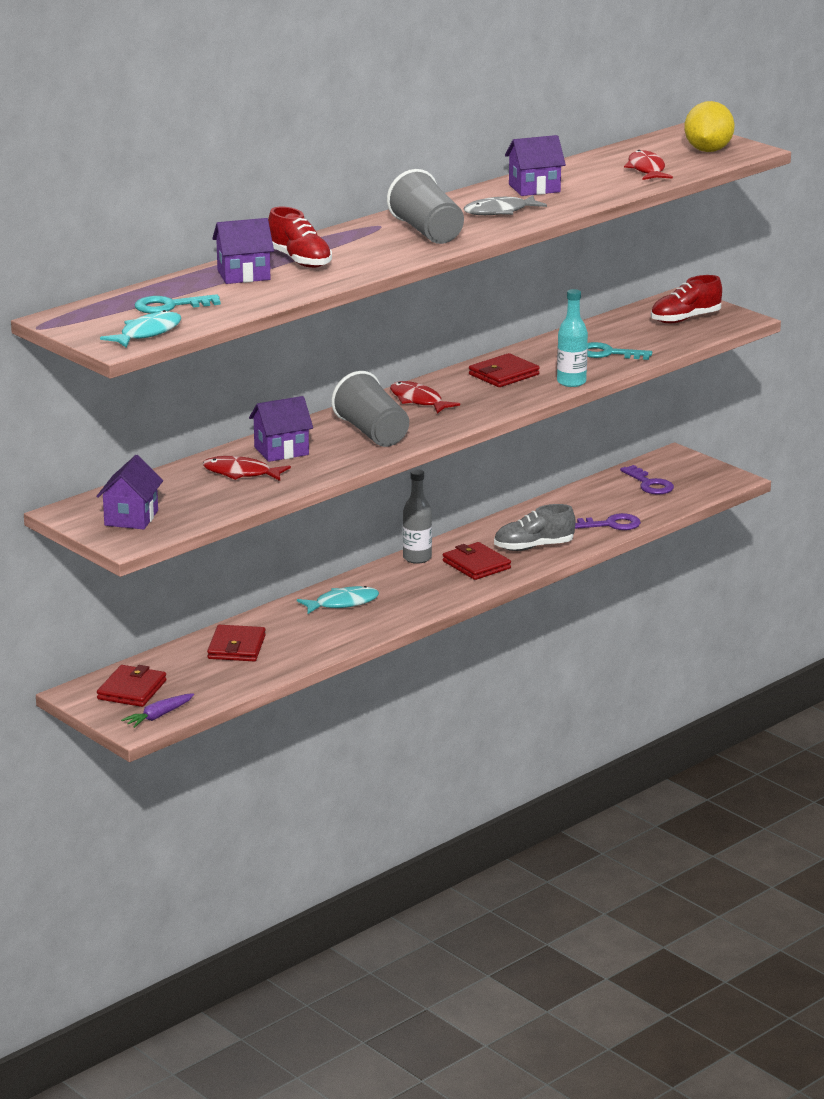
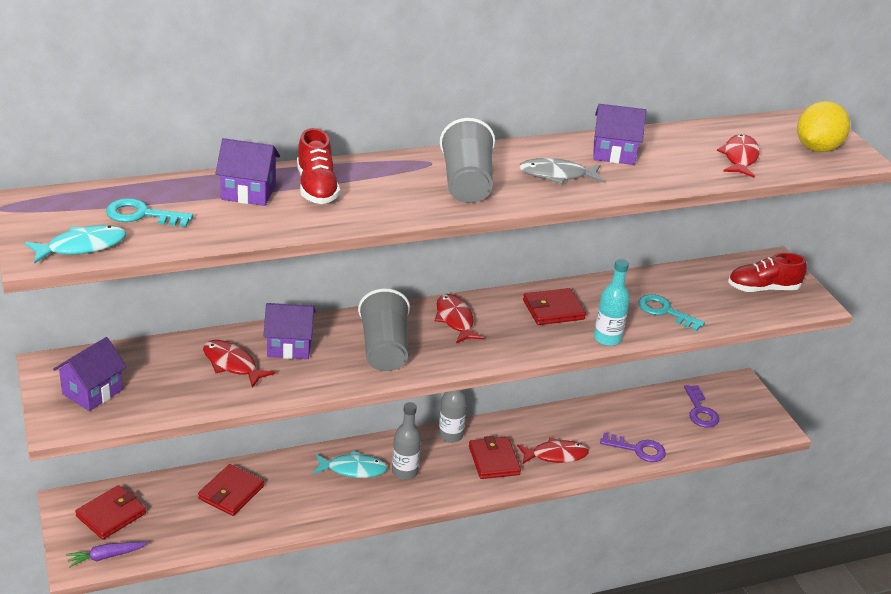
camera: 20 degrees right, 10 degrees up
(395, 593) = (404, 472): none -> grey bottle
(533, 547) = (555, 455): grey shoe -> red fish

